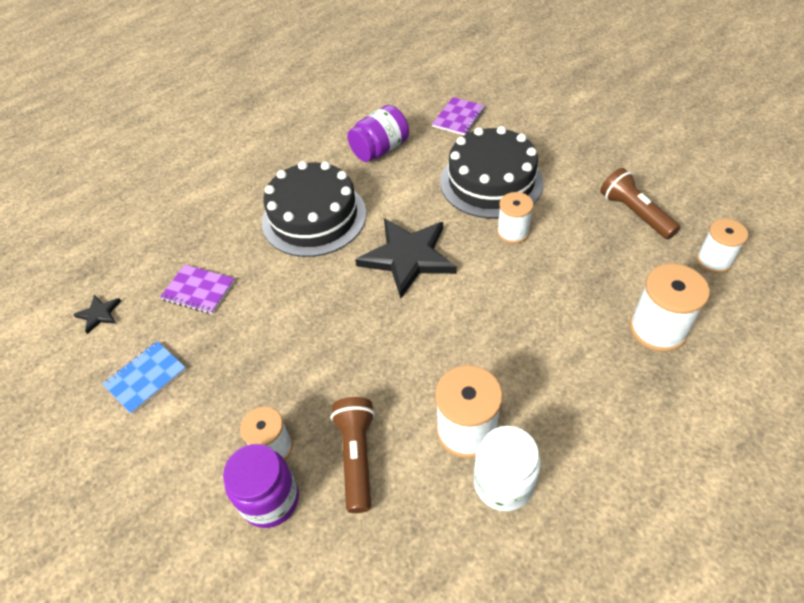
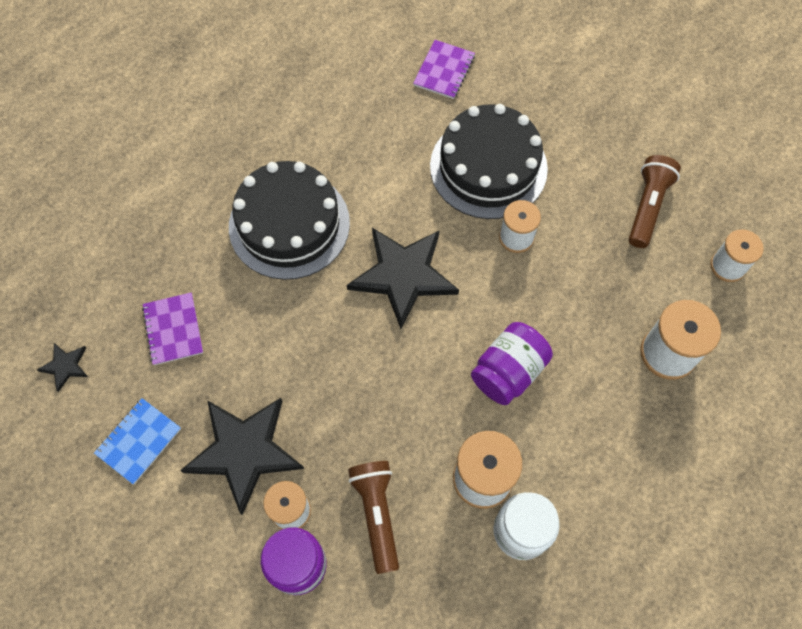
camera: 10 degrees left, 15 degrees up
(198, 290) = (173, 329): purple notebook -> purple notebook turned 60 degrees clockwise
(239, 392) = (244, 451): none -> black star
(380, 149) = (354, 122): purple jar -> purple jar (508, 371)
(635, 213) = (647, 207): brown flashlight -> brown flashlight turned 60 degrees clockwise

